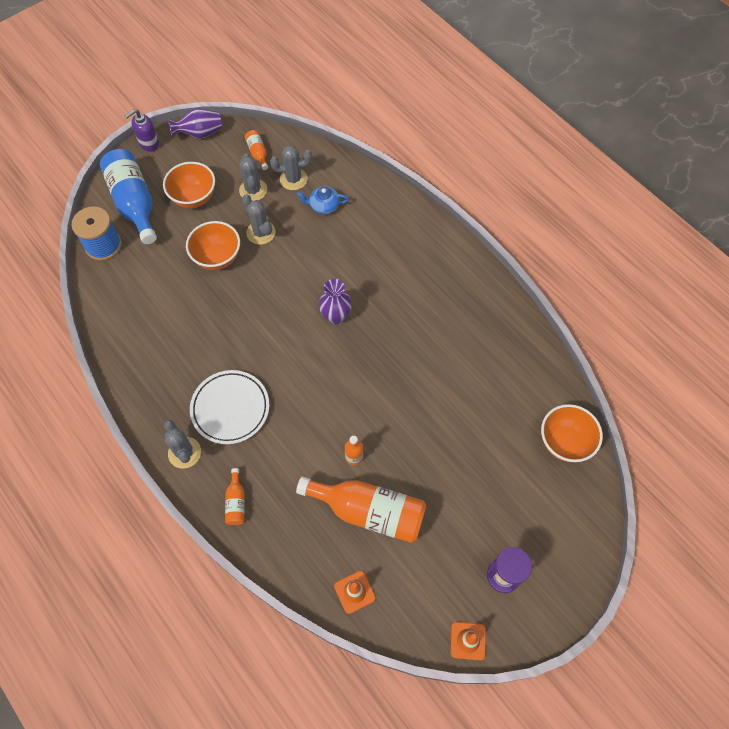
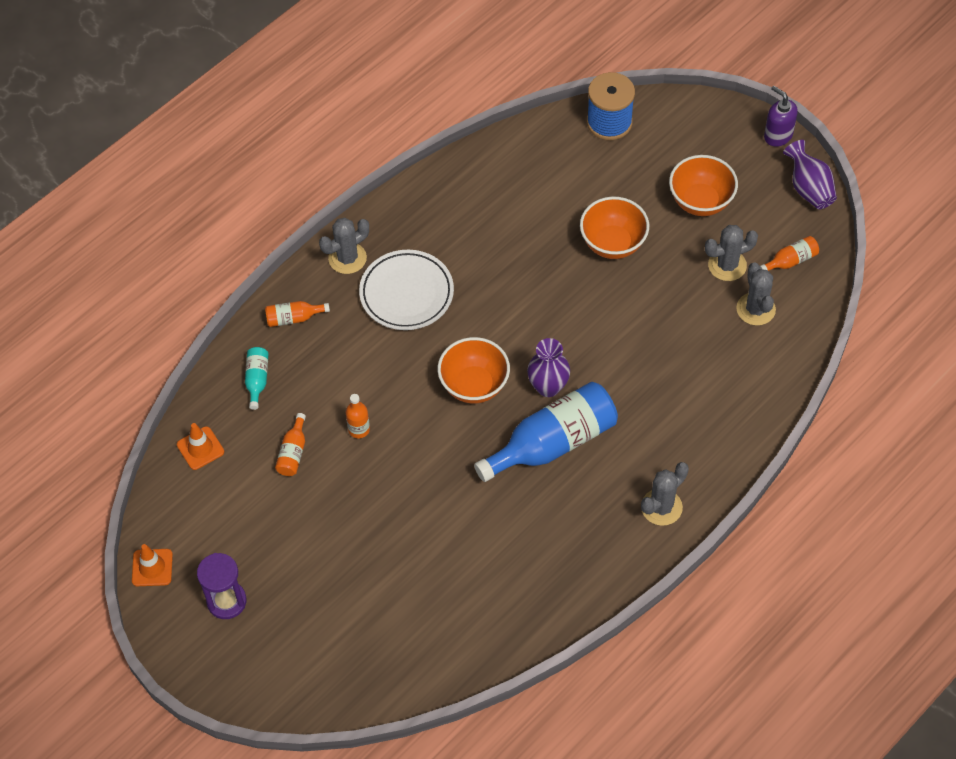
camera: 85 degrees right, 5 degrees down
(134, 203) = (679, 140): blue bottle -> blue bottle (552, 443)
(261, 232) = (660, 285): grey cactus -> grey cactus (661, 507)
(293, 538) = (257, 380): none -> turquoise bottle
(323, 206) = (718, 351): blue teapot -> none
(369, 511) = (293, 452): orange bottle -> orange bottle, size x0.44
(564, 442) = (402, 668): orange bowl -> orange bowl (474, 385)

